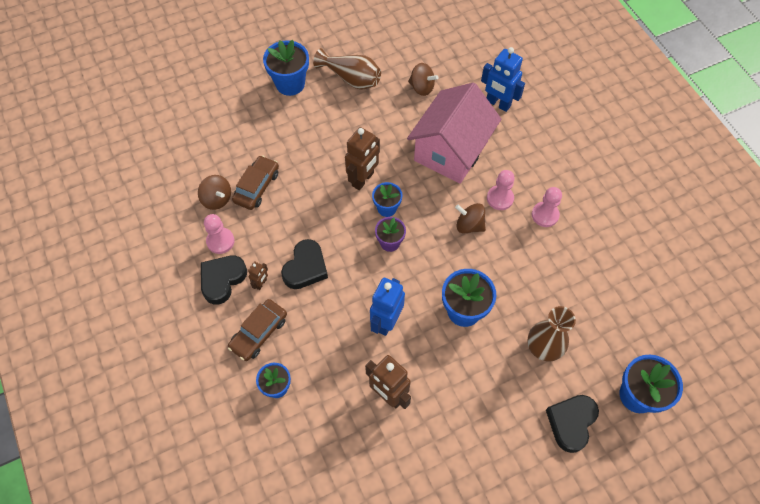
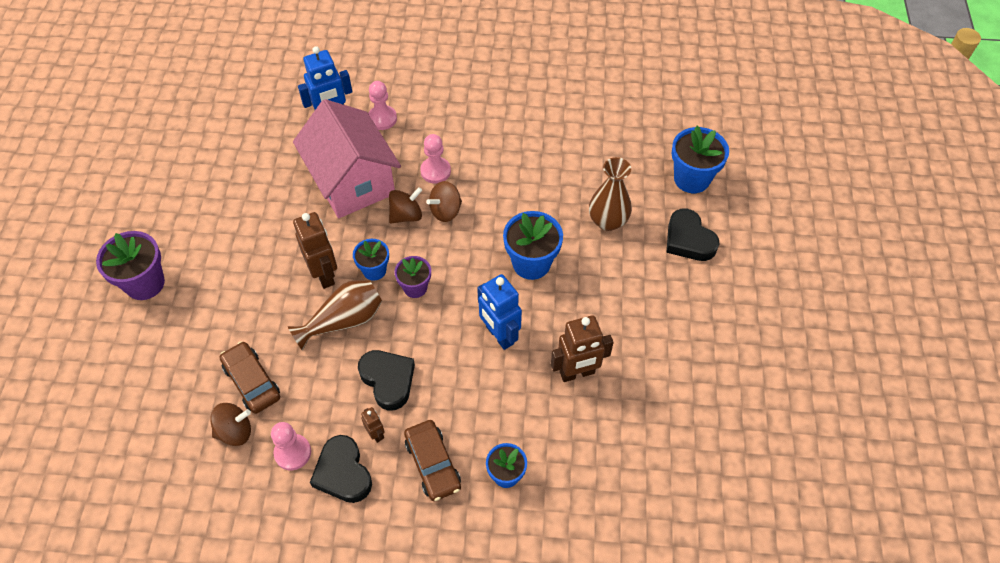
camera: 60 degrees left, 5 degrees down
(290, 84) = (145, 283): blue flower pot -> purple flower pot
(351, 78) = (191, 222): brown vase -> brown vase (344, 321)
(422, 87) = (258, 166): brown spinning top -> brown spinning top (406, 215)
(545, 215) = (479, 147): pink pawn -> pink pawn (382, 119)

